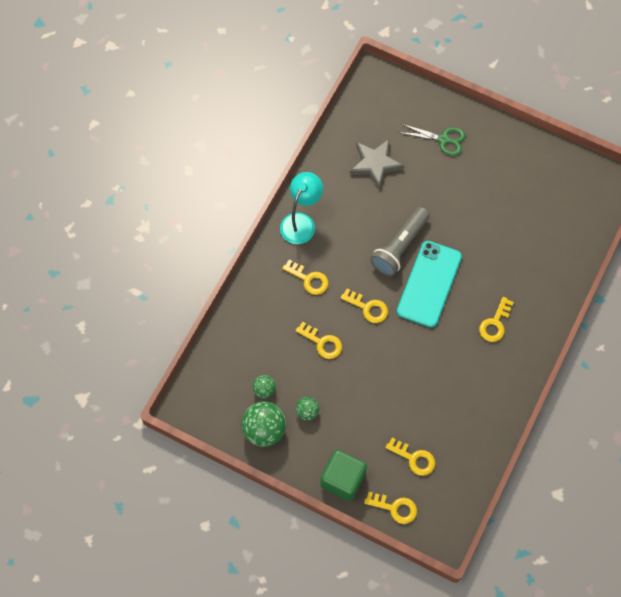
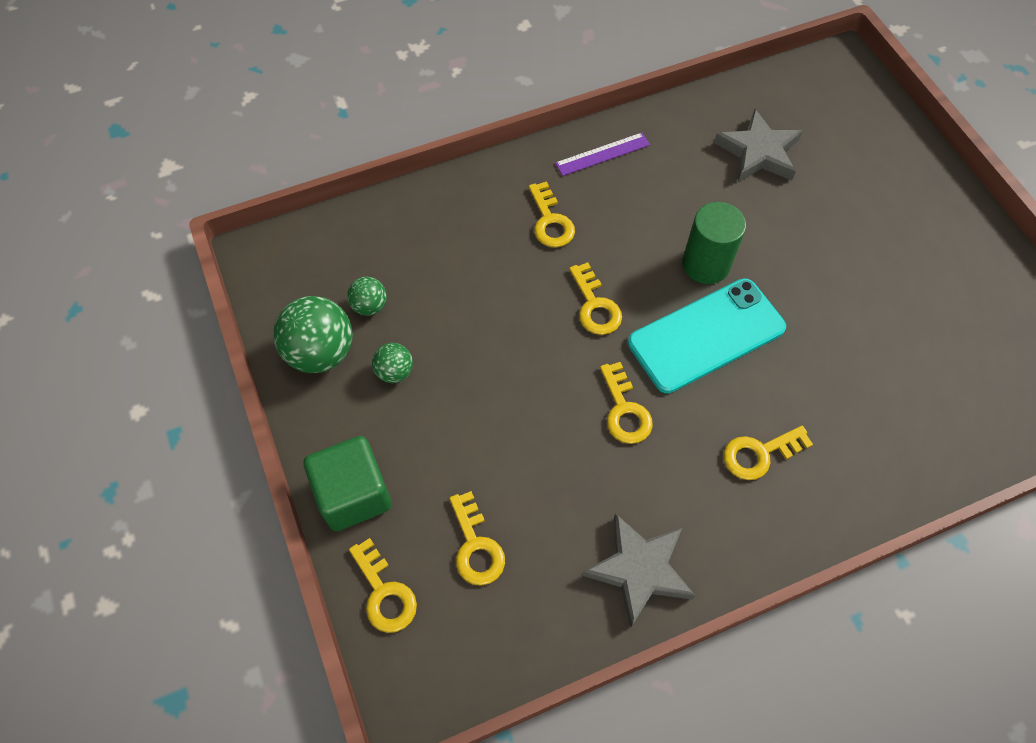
camera: 40 degrees right, 5 degrees down
(301, 222) = (602, 154): turquoise lamp -> purple ruler
(322, 343) = (495, 304): yellow key -> yellow key (624, 410)
(400, 247) = (706, 264): grey flashlight -> green cylinder
(443, 139) = (879, 181): green scissors -> none
(487, 413) = (639, 569): none -> grey star

